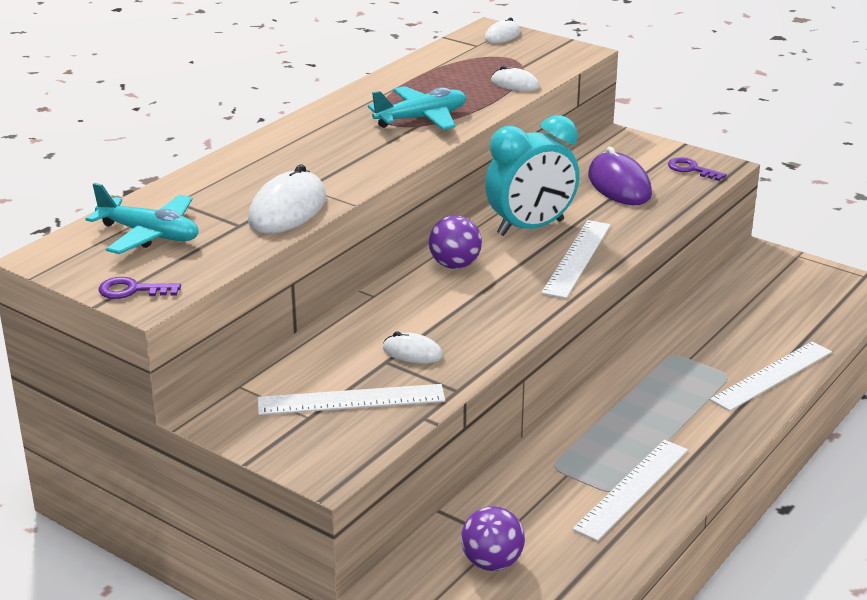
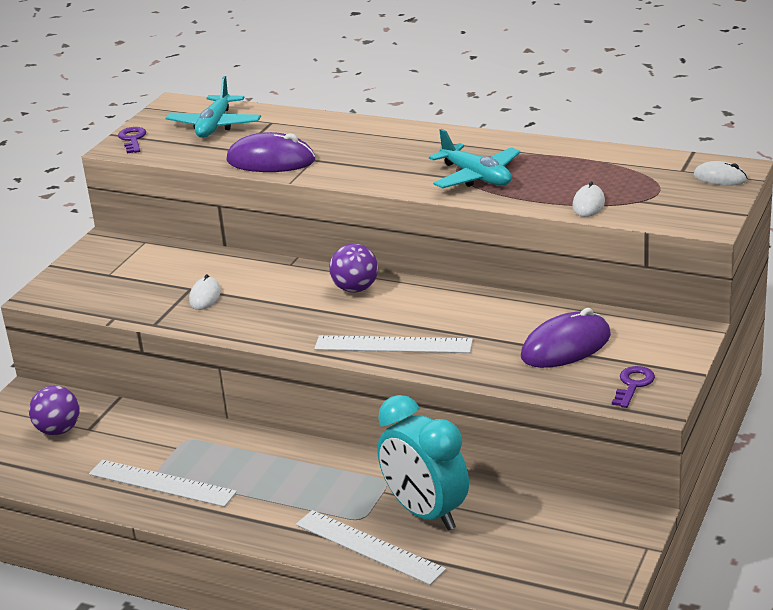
camera: 80 degrees right, 0 degrees up
(287, 209) = (271, 161): white mouse -> purple mouse
(351, 400) = (133, 285): white ruler -> none
(530, 228) = (444, 313): turquoise clock -> turquoise clock (426, 513)

